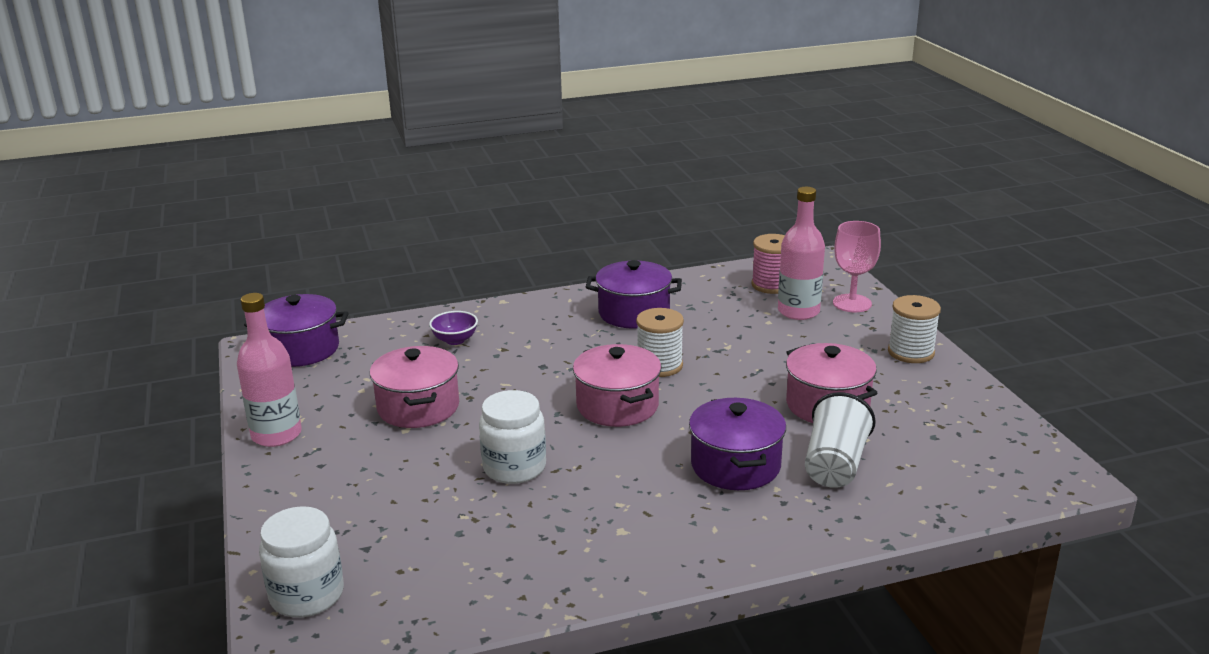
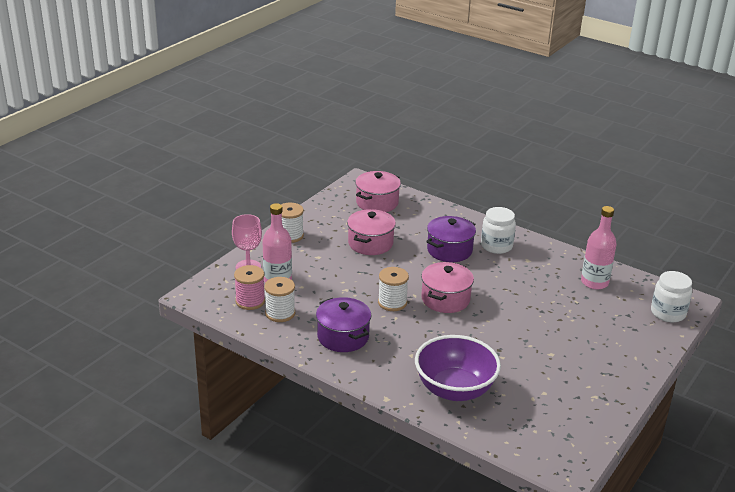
camera: 130 degrees left, 5 degrees up
(276, 435) = (615, 395): pink bottle -> pink bottle (594, 282)
(301, 349) = (544, 449): purple pot -> none
(418, 407) = (530, 361): pink pot -> pink pot (377, 203)
(455, 340) = (454, 389): purple bowl -> purple bowl, size x2.36
(514, 467) = (530, 305): white jar -> white jar (496, 246)
(726, 294) = (280, 313): none -> white spool
(835, 464) = (417, 228): white cup -> none

